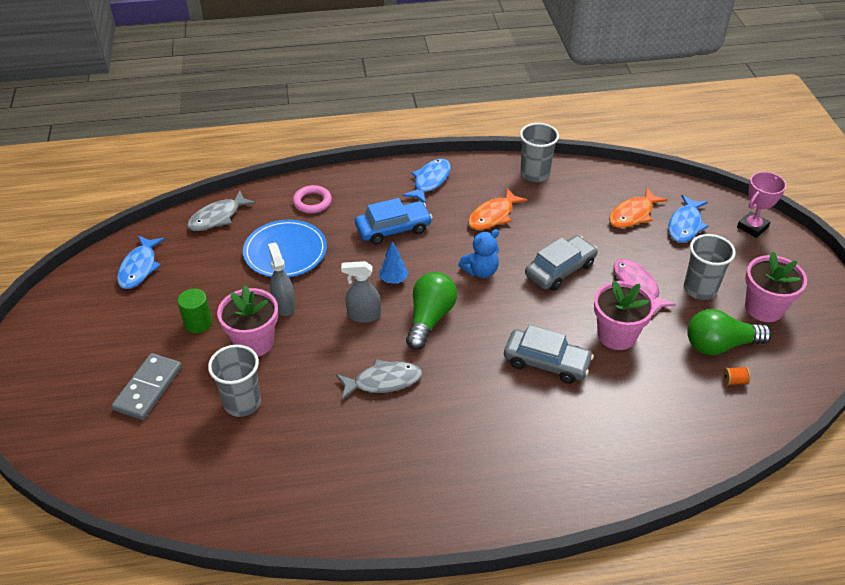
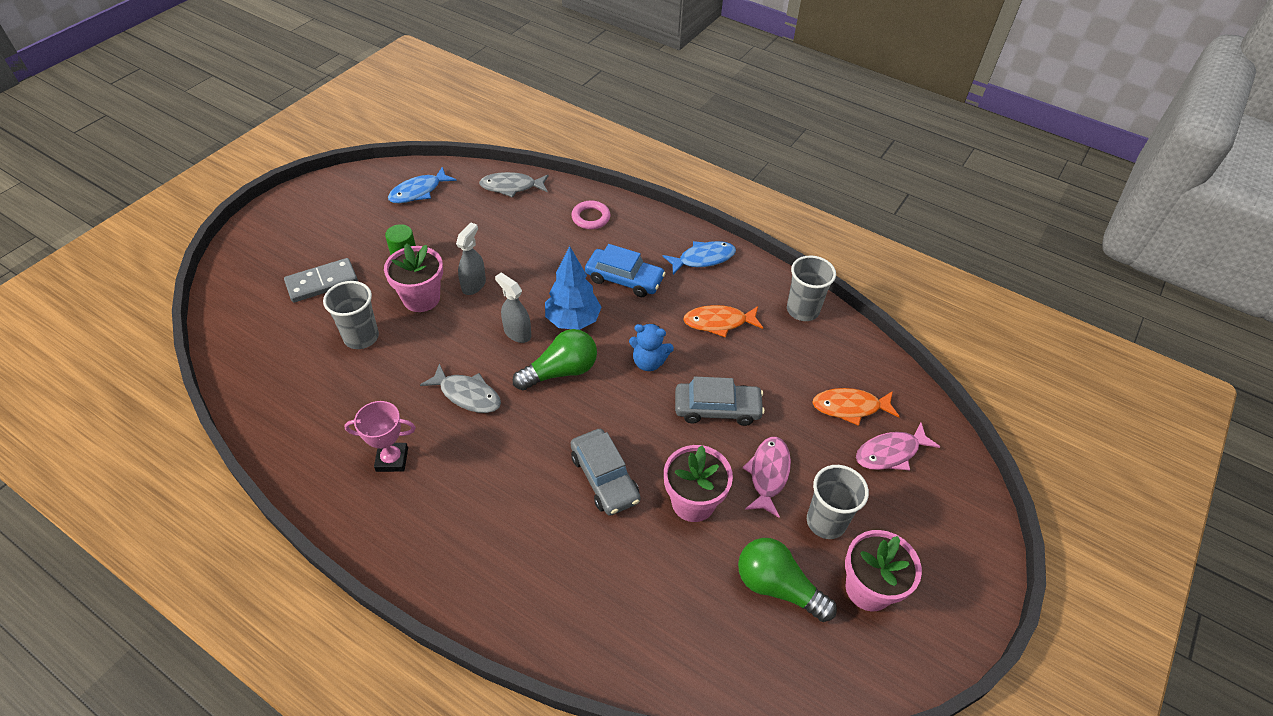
camera: 40 degrees right, 5 degrees up
(285, 252) = (524, 244): blue plate -> none
(393, 280) = (573, 321): blue tree -> blue tree, size x1.87
(685, 225) = (890, 453): blue fish -> pink fish
(734, 381) = (747, 629): orange spool -> none
(752, 227) = (961, 504): pink trophy -> pink trophy (392, 459)

